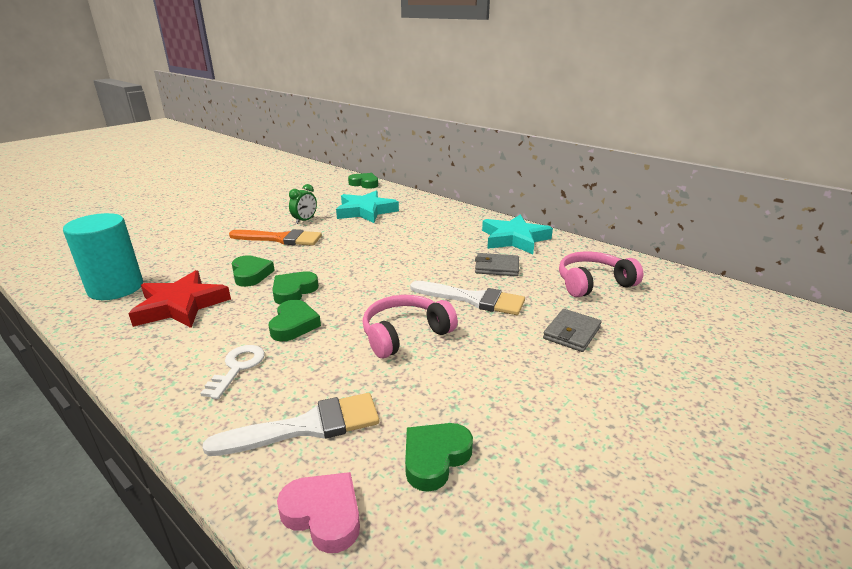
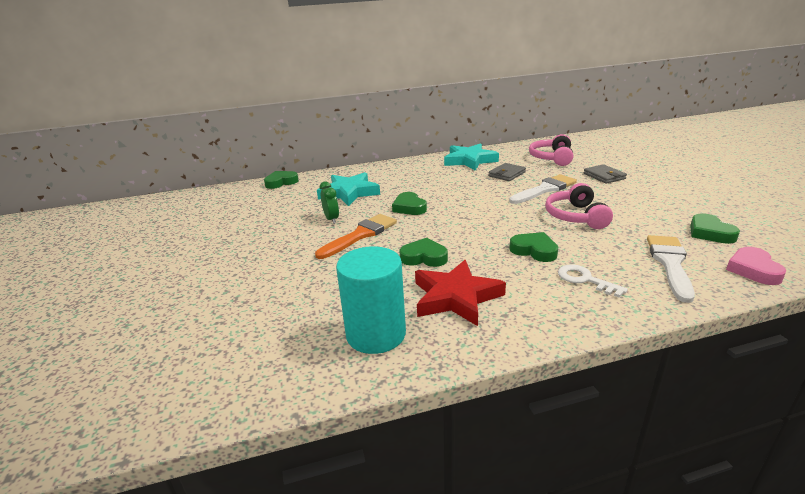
camera: 55 degrees left, 0 degrees up
(294, 291) = (477, 243): green heart -> green heart (409, 207)
(324, 514) = (753, 270): pink heart -> pink heart turned 60 degrees counterclockwise

